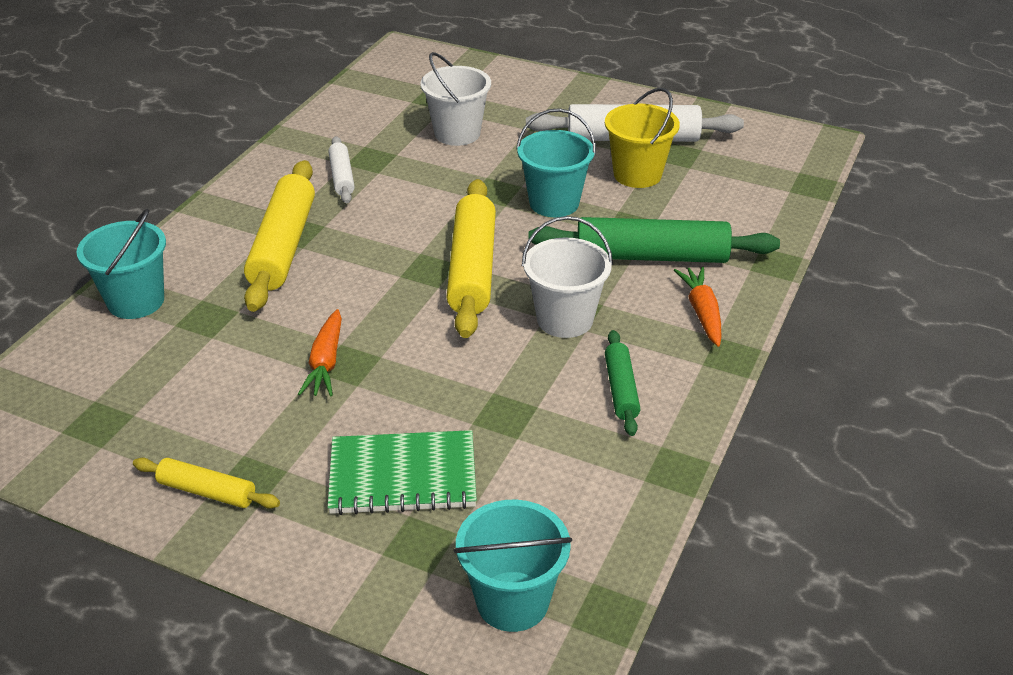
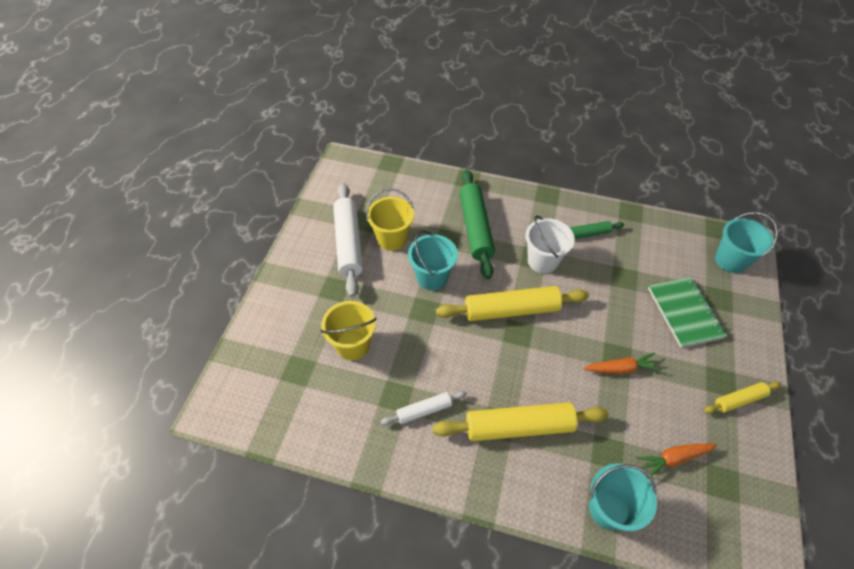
camera: 100 degrees left, 15 degrees up
(207, 491) = (739, 400): yellow rolling pin -> yellow rolling pin turned 60 degrees clockwise
(457, 133) = (353, 345): white bucket -> yellow bucket
(702, 312) = (518, 206): orange carrot -> orange carrot (673, 458)

